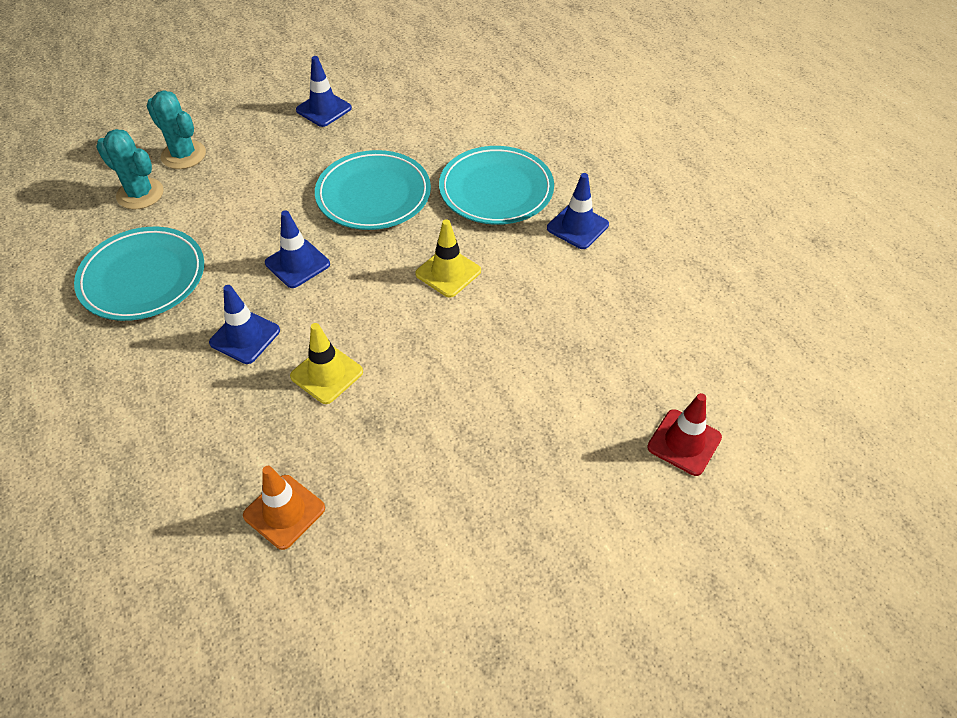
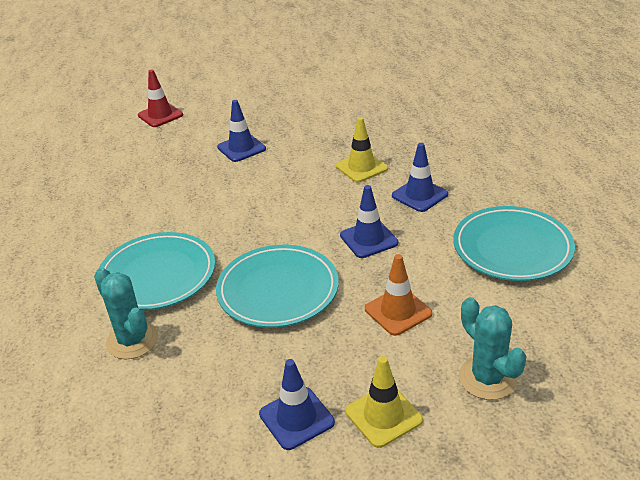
camera: 160 degrees left, 15 degrees down
(140, 194) = (533, 334): turquoise cactus -> turquoise cactus (132, 341)
(284, 512) = (401, 115): orange traffic cone -> orange traffic cone (398, 311)
(448, 272) = (243, 215): yellow traffic cone -> yellow traffic cone (383, 416)
(577, 226) = (113, 233): blue traffic cone -> blue traffic cone (241, 148)

